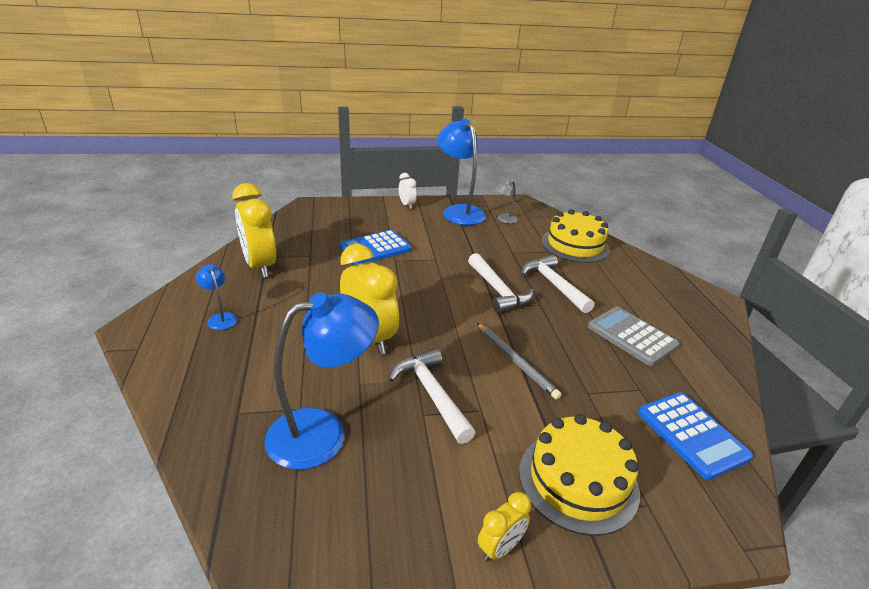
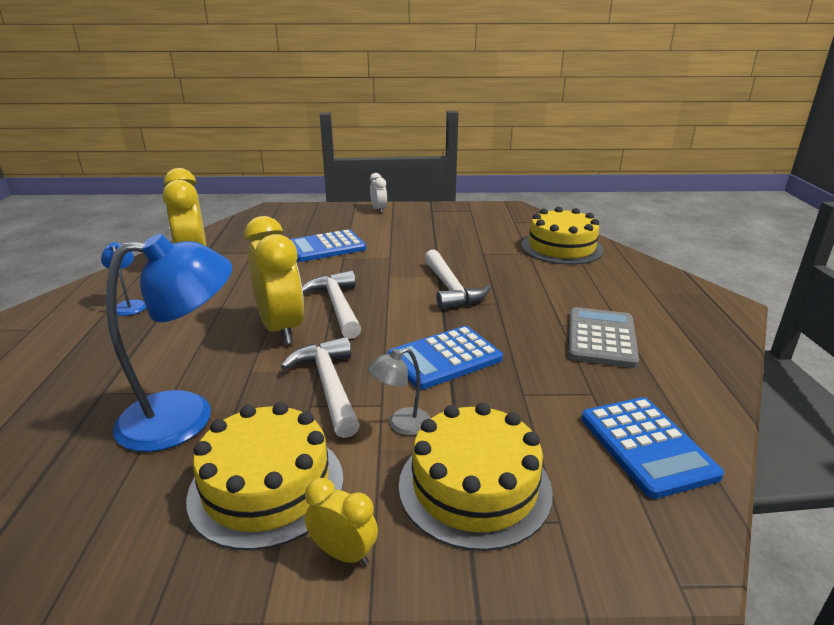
camera: 10 degrees right, 5 degrees down
(417, 494) = (267, 486): none -> yellow cake
(459, 211) = (435, 215): blue lamp -> none
(500, 548) = (343, 553): yellow clock -> yellow clock turned 120 degrees counterclockwise
(504, 220) = (485, 223): grey lamp -> grey lamp (401, 425)
(516, 362) = (444, 358): grey pencil -> blue calculator
(554, 285) = (521, 285): white hammer -> white hammer (338, 306)
(631, 336) = (601, 338): grey calculator -> grey calculator turned 45 degrees clockwise

